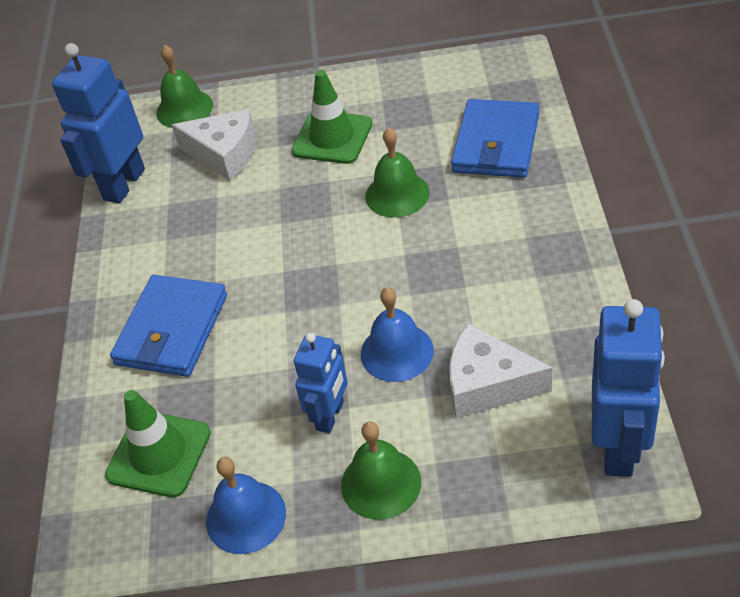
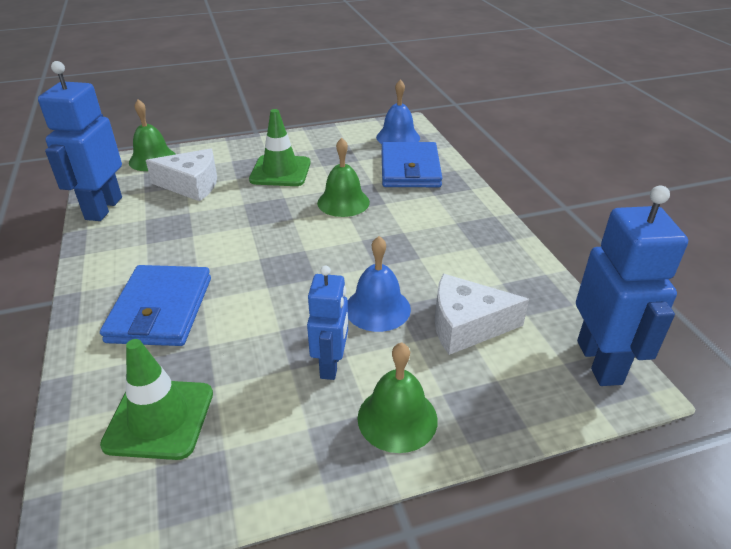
camera: 20 degrees left, 10 degrees down
(246, 517) = (265, 468): blue bell -> blue bell (398, 137)

